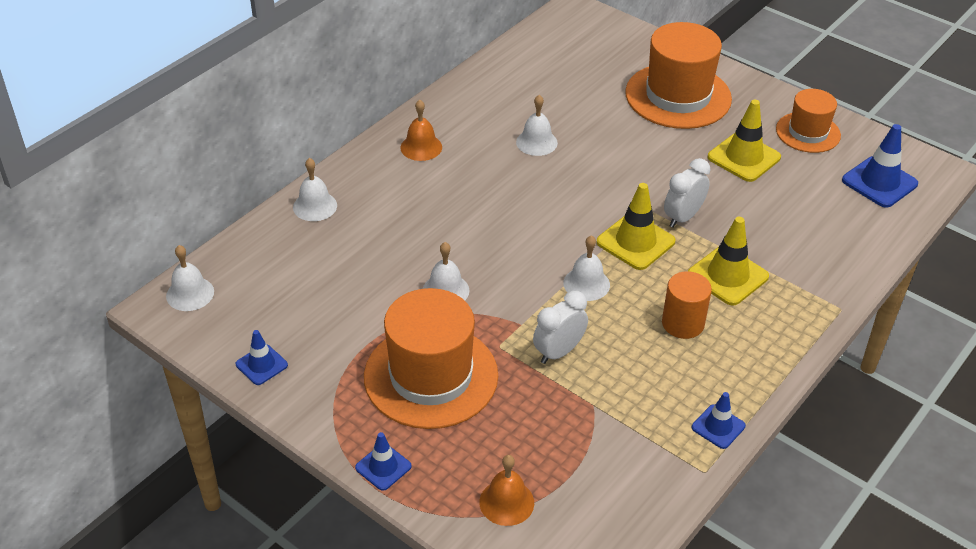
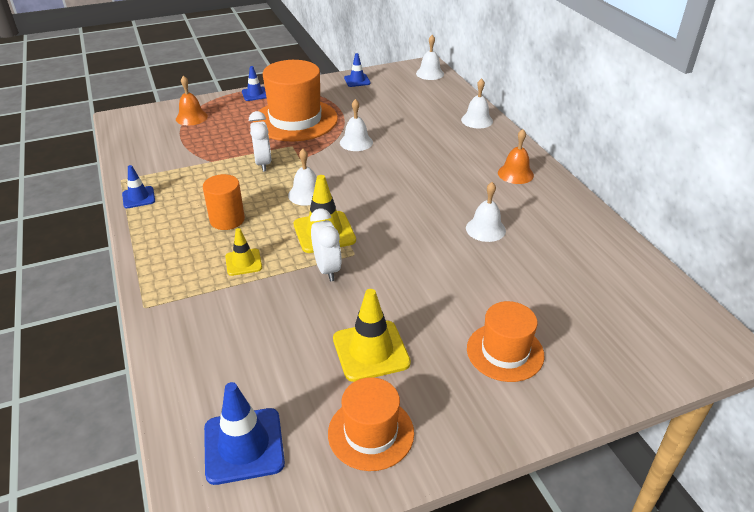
camera: 120 degrees right, 5 degrees down
(678, 96) = (505, 352): orange hat -> orange hat, size x0.59
(727, 276) = (243, 262): yellow traffic cone -> yellow traffic cone, size x0.60

